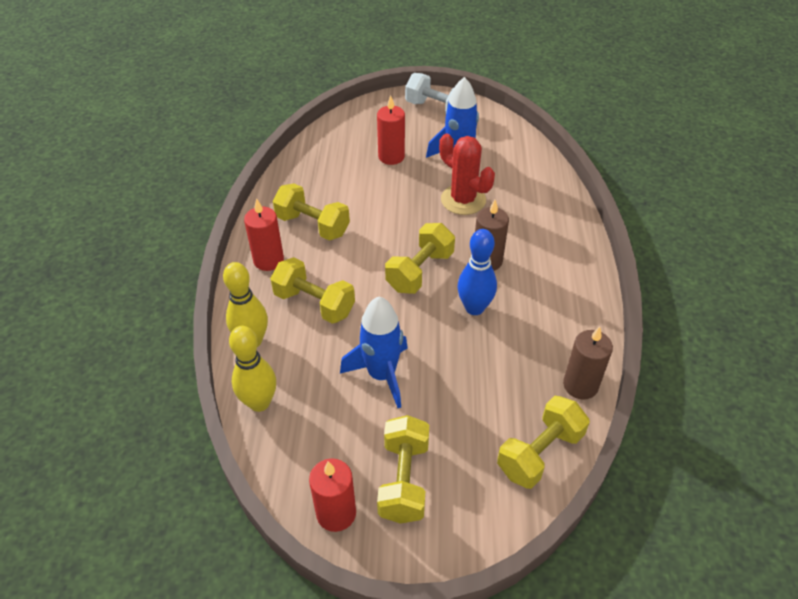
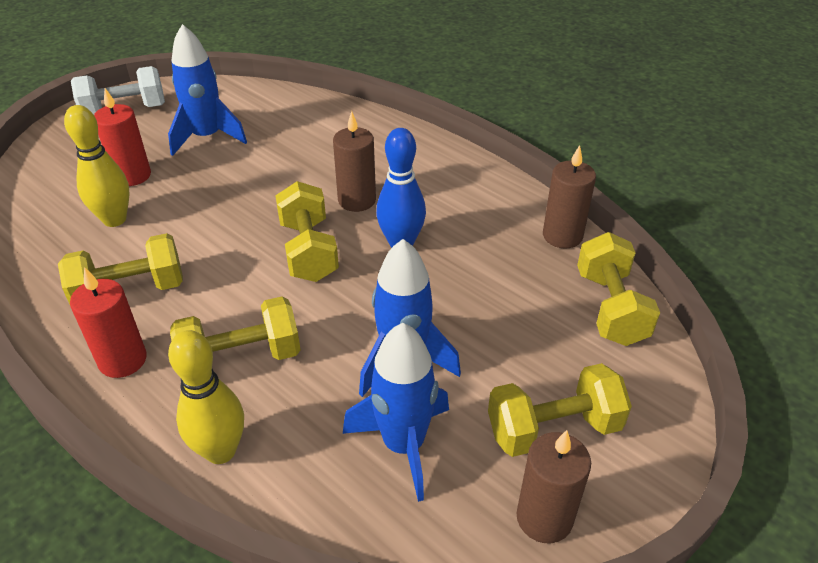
camera: 50 degrees left, 5 degrees down
(259, 402) = (320, 500): yellow bowling pin -> yellow bowling pin (114, 219)
(325, 414) = (403, 445): none -> blue rocket
(336, 513) = (544, 518): red candle -> brown candle
(404, 480) = (553, 428): yellow dumbbell -> yellow dumbbell turned 60 degrees counterclockwise
(463, 200) = (263, 167): red cactus -> none

